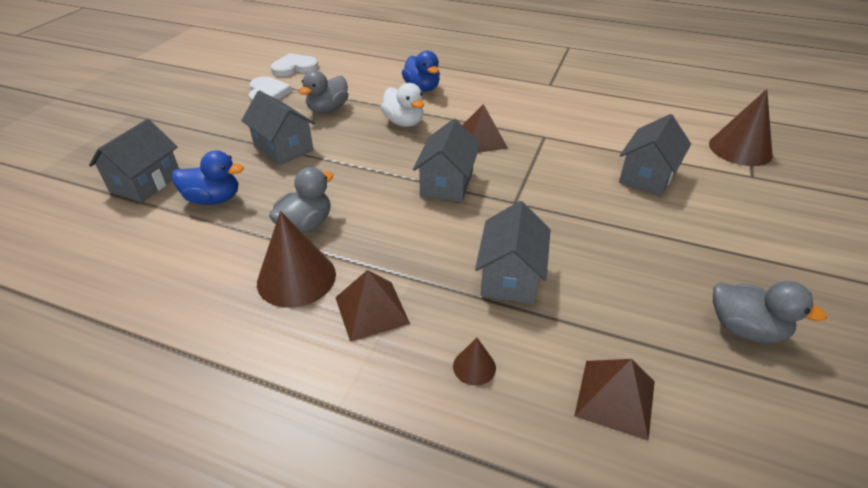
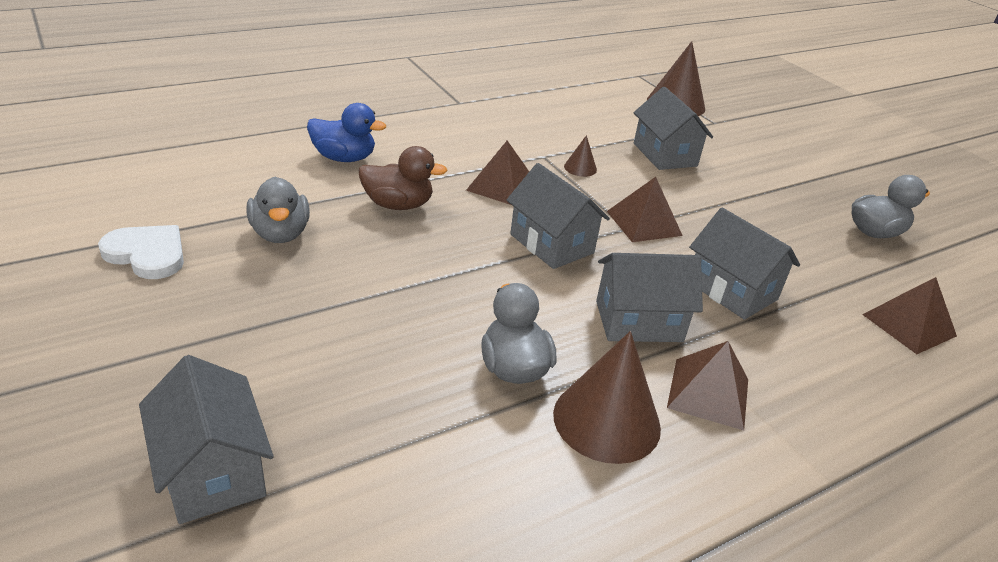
camera: 55 degrees left, 5 degrees down
(214, 199) = (358, 418): blue duck -> none
(283, 148) = (318, 307): grey house -> grey house (638, 321)
(294, 68) = (116, 202): white heart -> none
(404, 122) = (398, 205): white duck -> brown duck
(474, 367) = (831, 372): brown cone -> brown cone (580, 168)
(533, 206) = (644, 223): none -> brown pyramid

